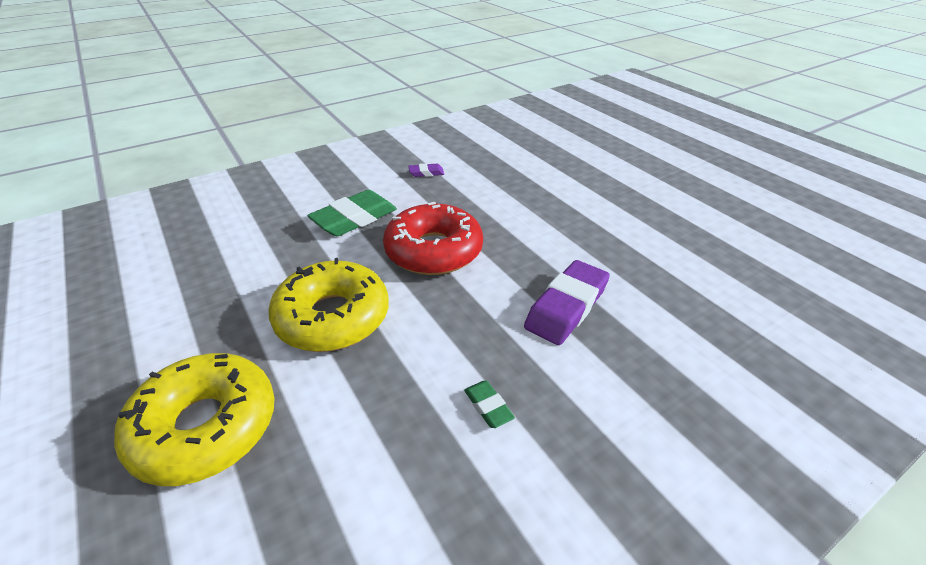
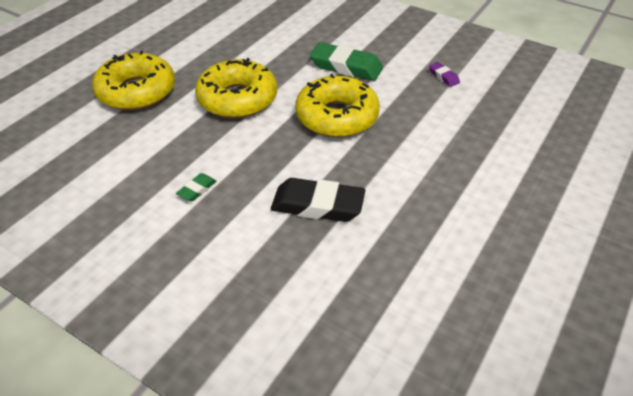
camera: 65 degrees right, 5 degrees up
(433, 251) = (337, 117): red donut -> yellow donut
(566, 307) = (317, 205): purple eraser -> black eraser

